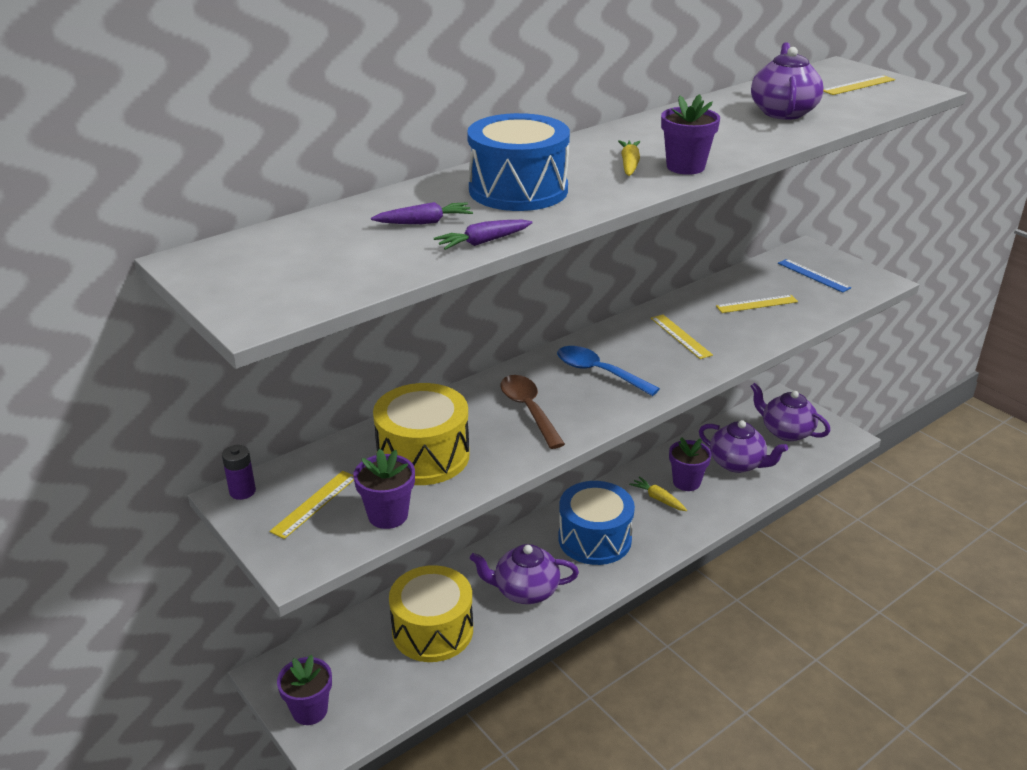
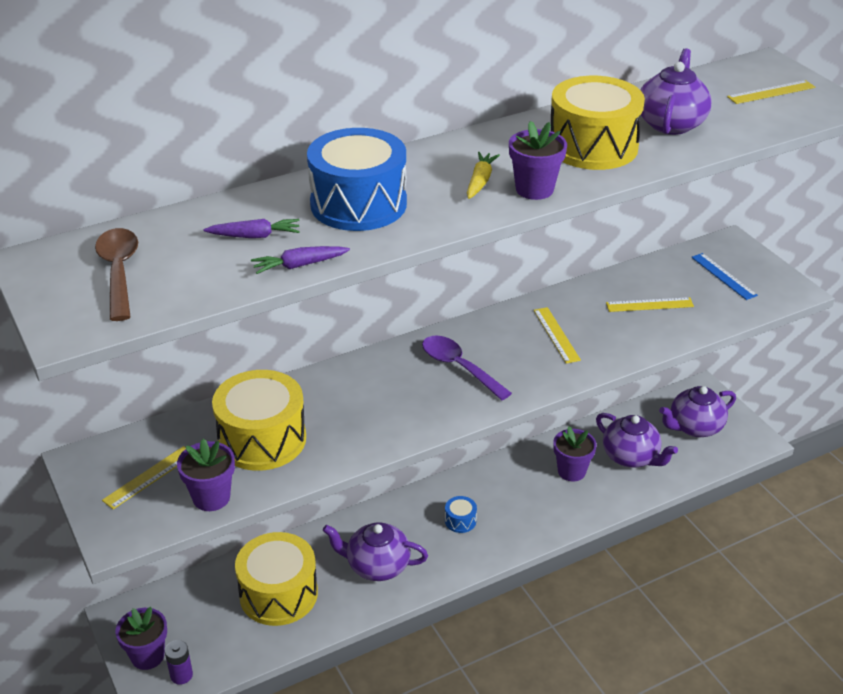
camera: 10 degrees right, 5 degrees up
(242, 491) = (89, 456): purple battery -> purple battery (181, 675)
(529, 410) = (377, 401): brown spoon -> brown spoon (119, 272)
(594, 539) = (460, 521): blue drum -> blue drum, size x0.43
(598, 372) = (459, 367): blue spoon -> purple spoon
(658, 499) = (537, 486): yellow carrot -> none
(721, 132) = (593, 146): none -> yellow drum
(786, 431) = (694, 427): purple teapot -> purple teapot turned 75 degrees counterclockwise

